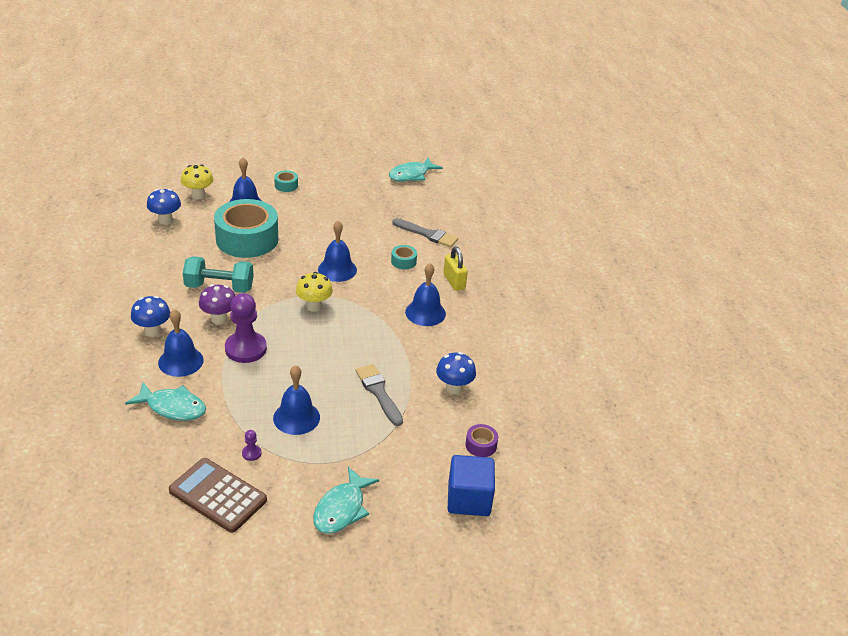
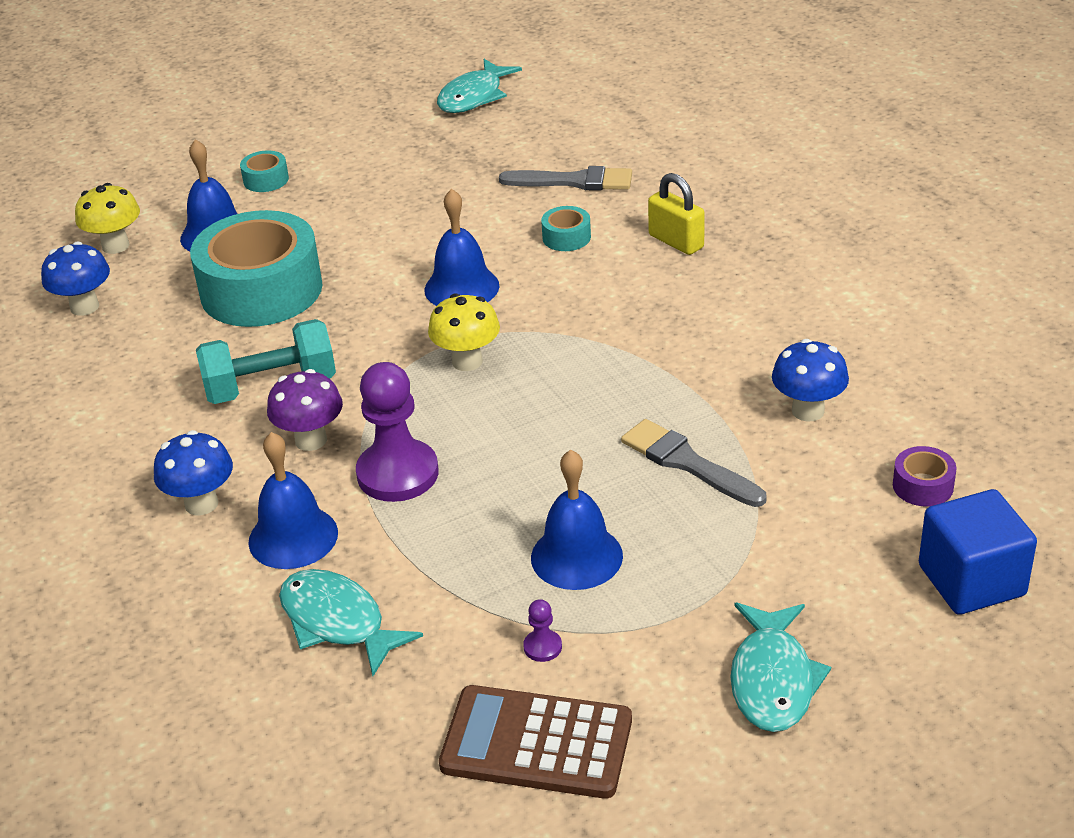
camera: 15 degrees left, 0 degrees up
(172, 407) = (338, 622): turquoise fish -> turquoise fish turned 135 degrees counterclockwise
(425, 313) = (666, 307): blue bell -> none

